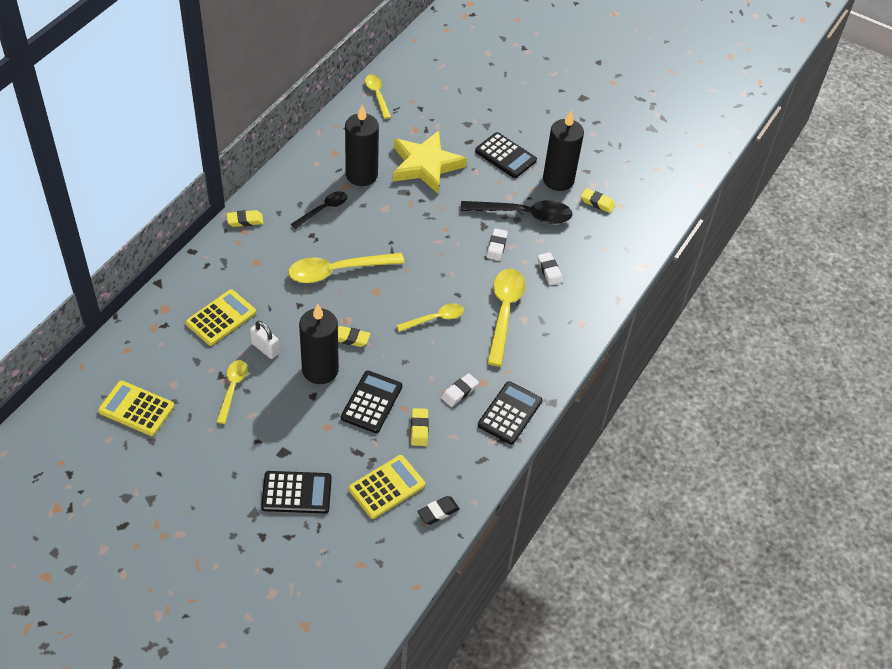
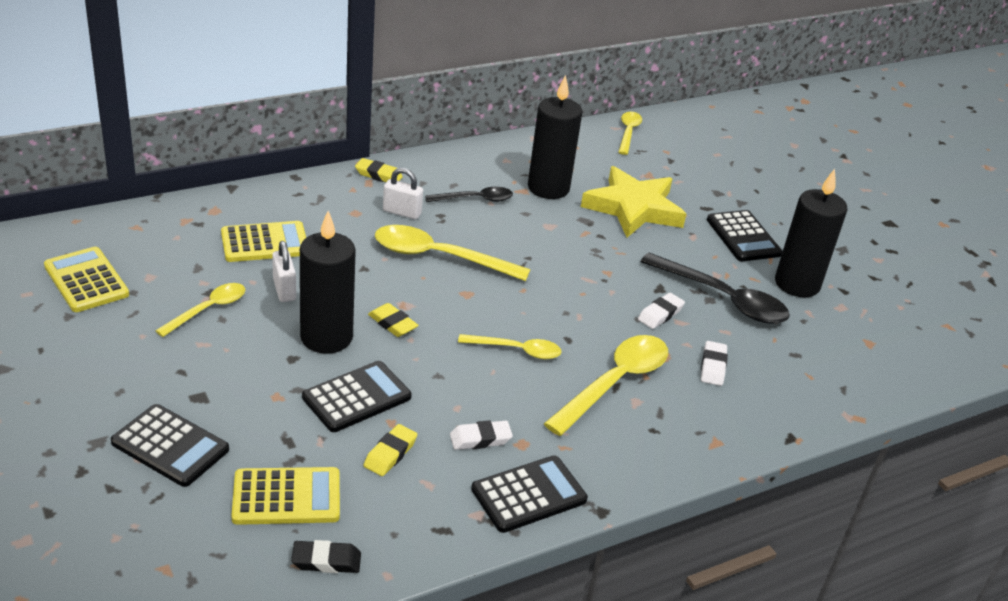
camera: 30 degrees right, 15 degrees down
(286, 246) = (402, 212): none -> white padlock
(597, 202) = (835, 326): yellow eraser -> none

